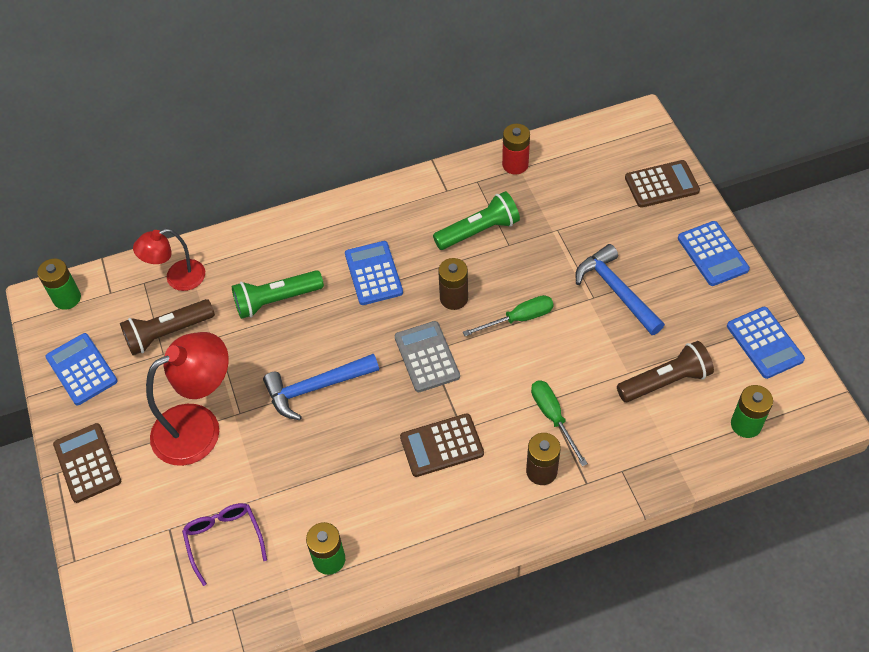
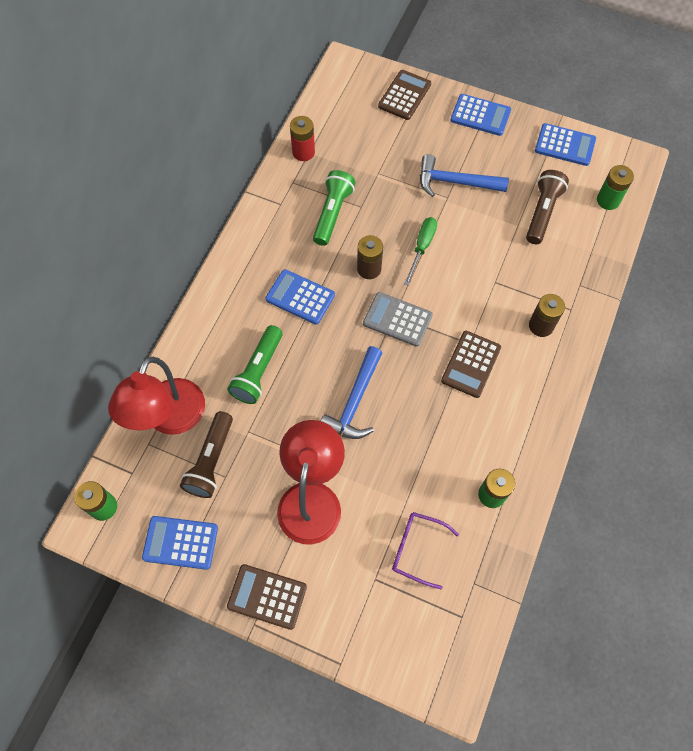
camera: 50 degrees left, 10 degrees up
(177, 278) = (170, 419): red lamp -> red lamp, size x1.63
(553, 417) = (510, 289): green screwdriver -> none

